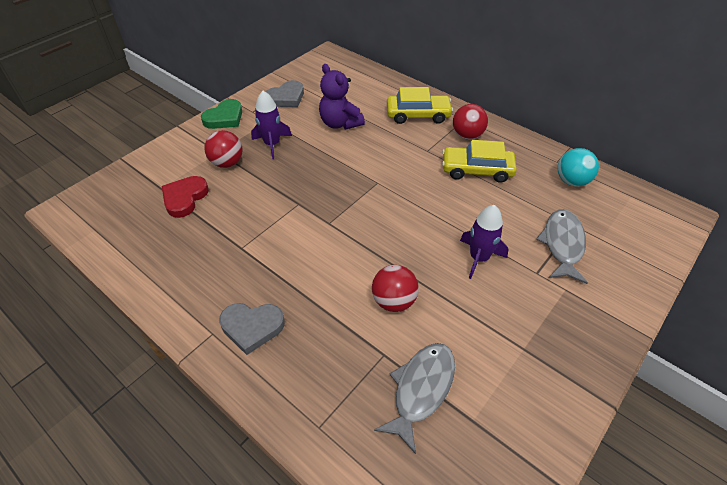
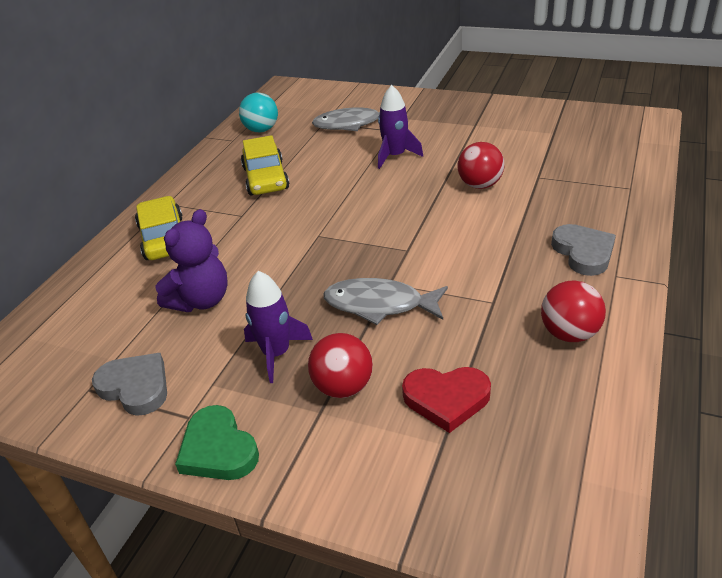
camera: 105 degrees left, 10 degrees down
(224, 118) = (218, 449): green heart -> green heart turned 150 degrees counterclockwise
(421, 389) = (551, 155): grey fish -> grey fish (379, 305)
(467, 135) = (202, 195): red ball -> red ball (569, 333)

